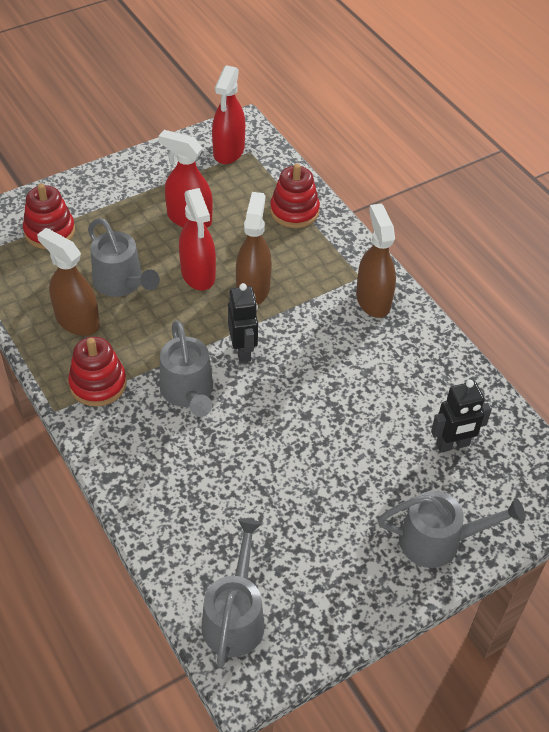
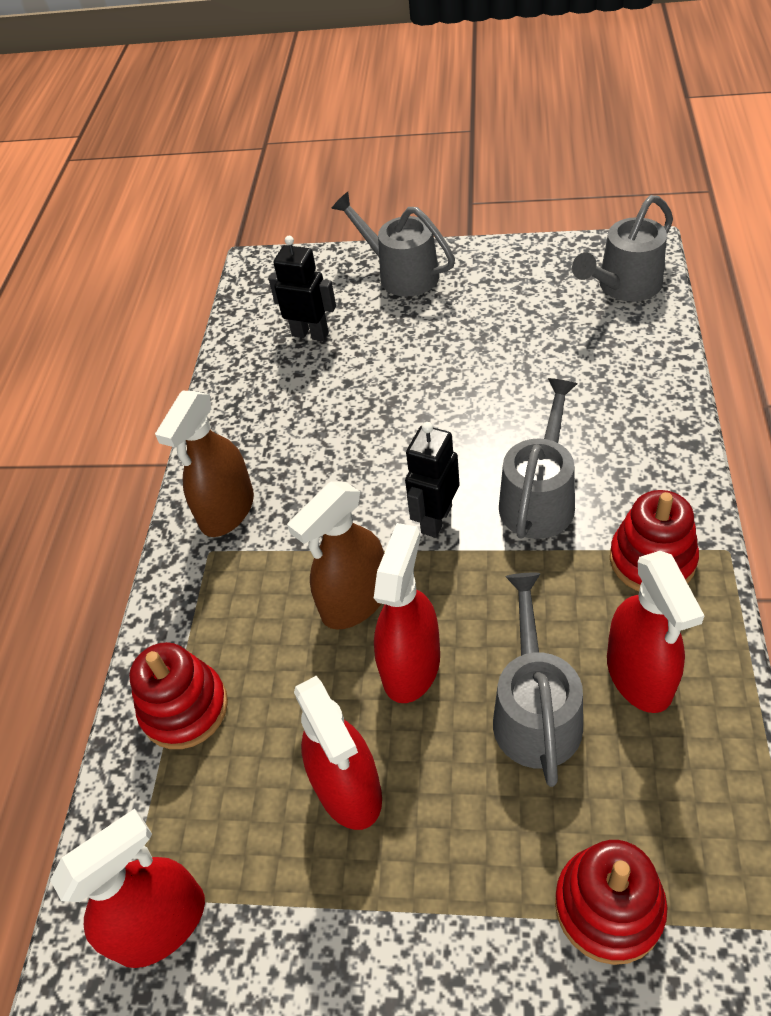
camera: 135 degrees left, 0 degrees up
(77, 321) = (639, 675): brown spray bottle -> red spray bottle

